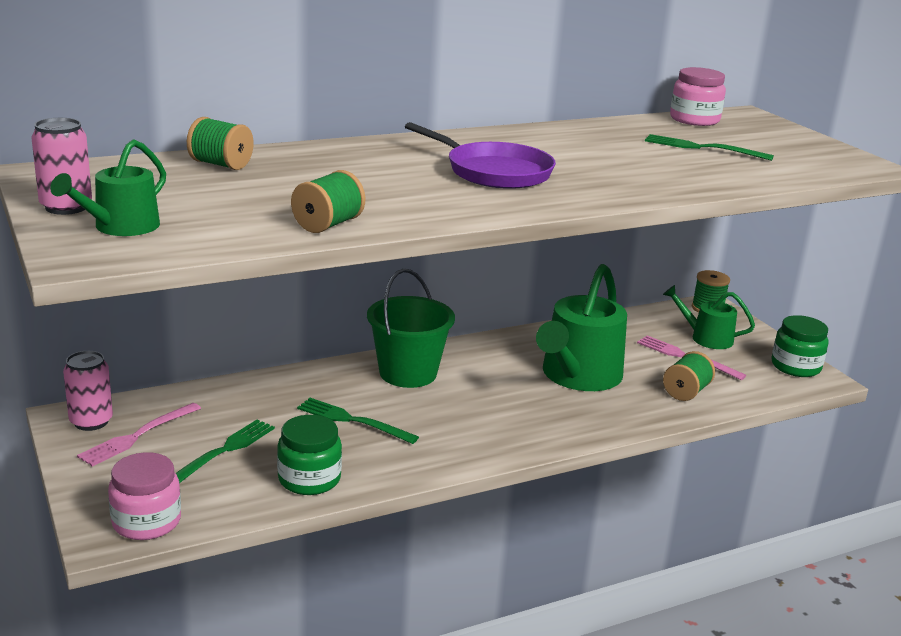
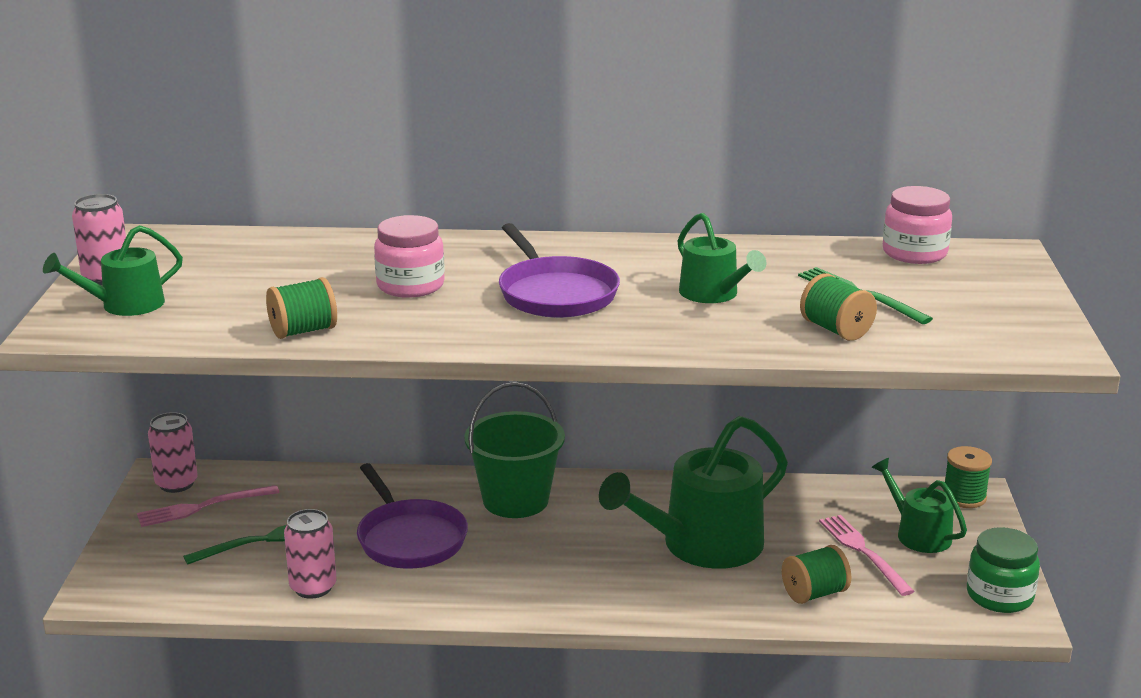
camera: 30 degrees right, 0 degrees up
(146, 522) = (140, 590): pink jar -> pink jar (410, 285)
(221, 164) = (293, 248): green spool -> green spool (836, 330)
(309, 479) = (313, 587): green jar -> pink can
(352, 420) = (410, 538): green fork -> purple pan
(607, 159) = (713, 294): none -> green watering can

